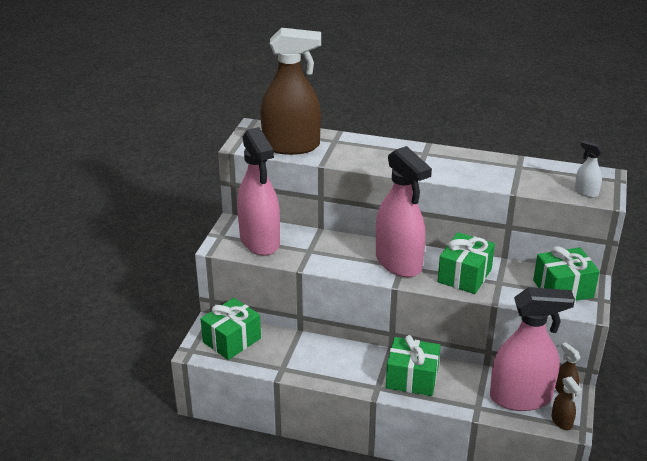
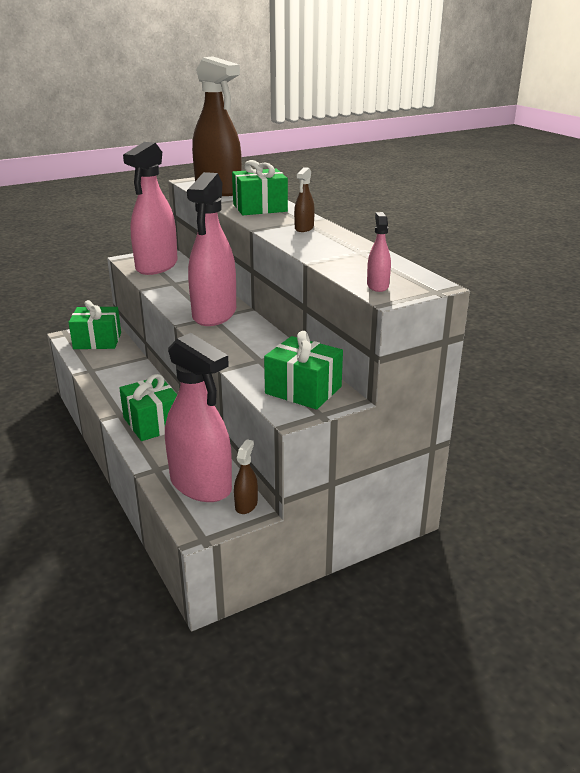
camera: 45 degrees right, 5 degrees down
(464, 275) = (243, 343): green gift -> green gift (260, 208)
(561, 421) = (196, 522): brown spray bottle -> brown spray bottle (304, 228)
(586, 192) = (377, 286): white spray bottle -> pink spray bottle

